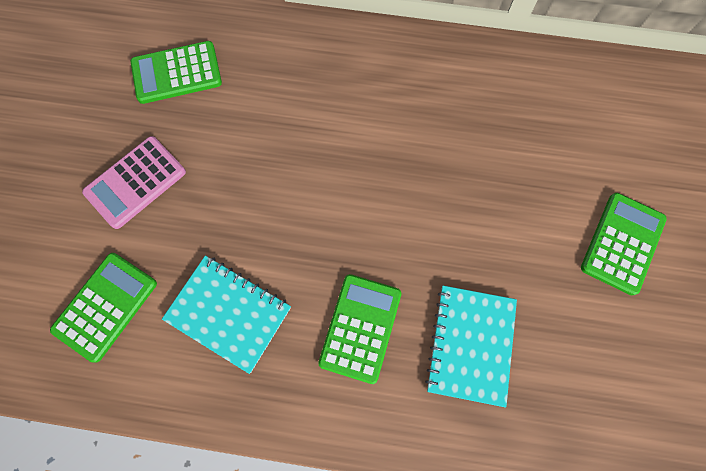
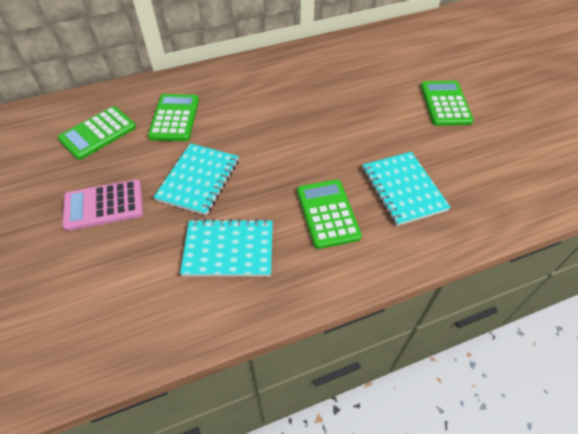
camera: 30 degrees left, 20 degrees down
(106, 306) = (126, 292): green calculator -> green calculator (174, 118)
(135, 182) = (104, 205): pink calculator -> pink calculator turned 60 degrees clockwise
(248, 201) = (198, 180): none -> turquoise notebook

